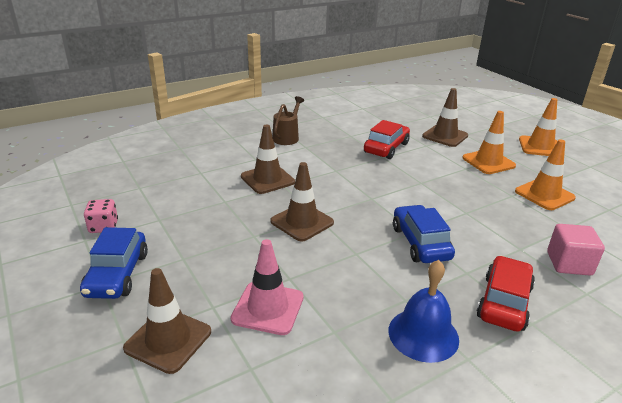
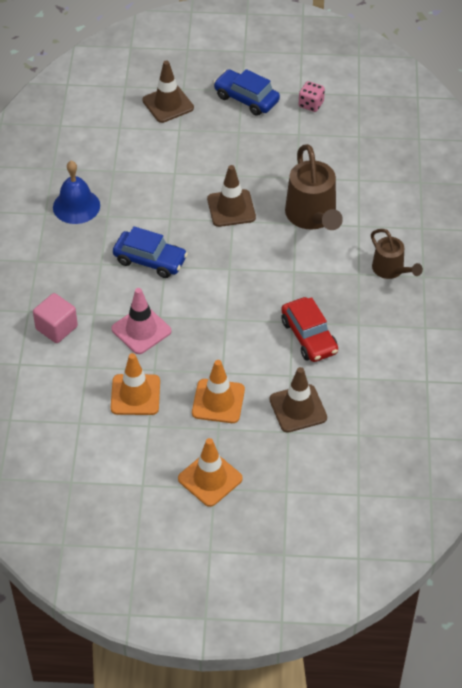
camera: 125 degrees right, 20 degrees up
(267, 179) = (313, 217): brown traffic cone -> brown watering can
(268, 308) = (157, 151): pink traffic cone -> pink traffic cone (141, 330)
(504, 302) = (62, 261): red car -> none

